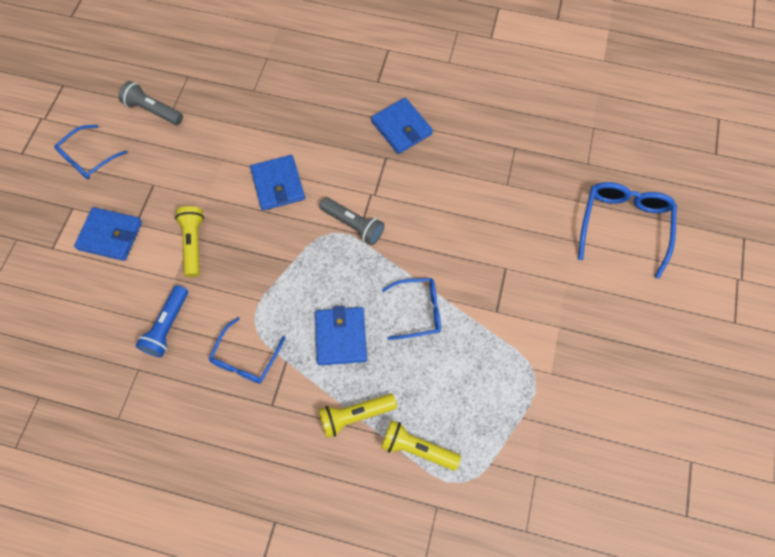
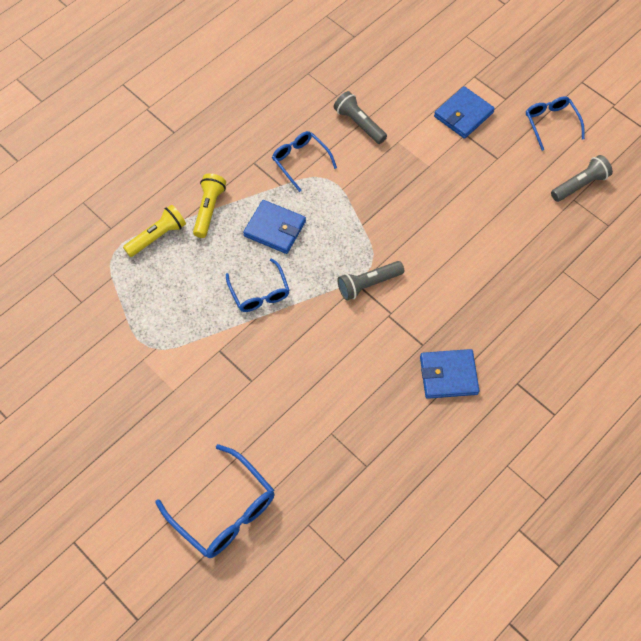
camera: 120 degrees right, 5 degrees down
(167, 326) = (359, 124): blue flashlight -> grey flashlight
(194, 243) = (422, 165): yellow flashlight -> none
(278, 184) = (444, 246): blue wallet -> none
(418, 311) = (259, 292): blue glasses -> blue glasses turned 45 degrees counterclockwise

